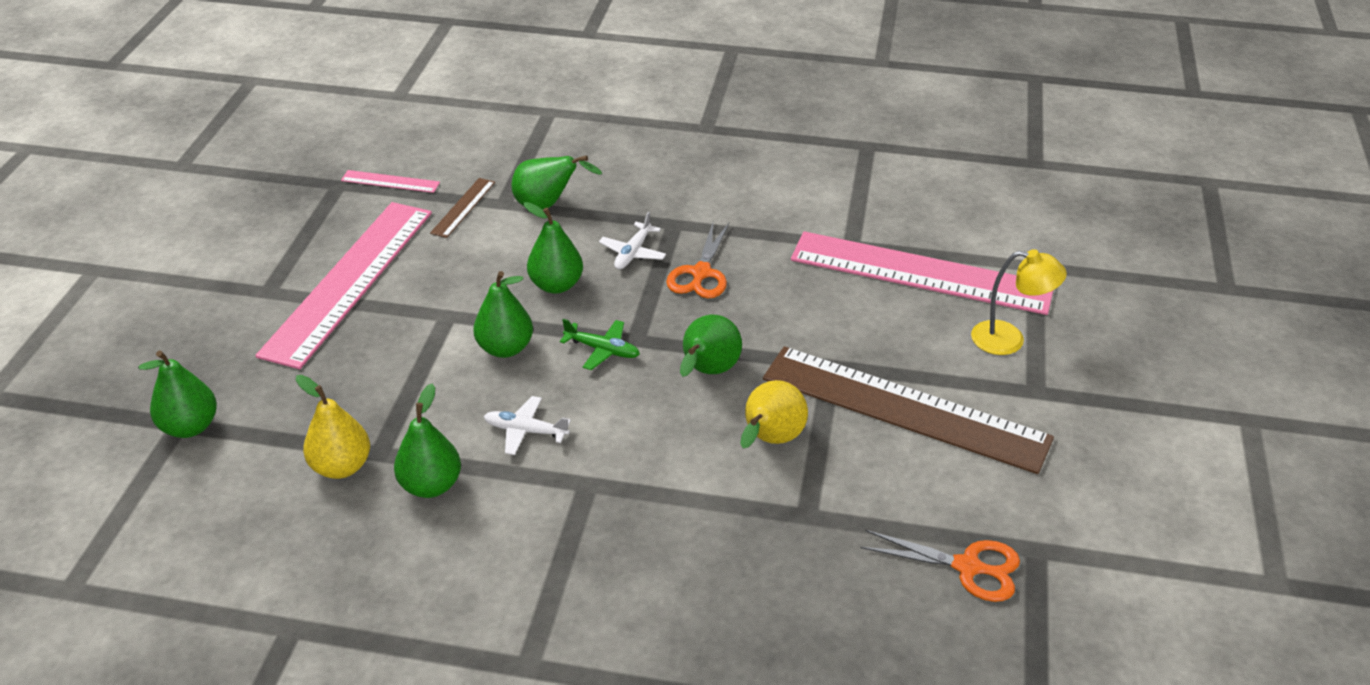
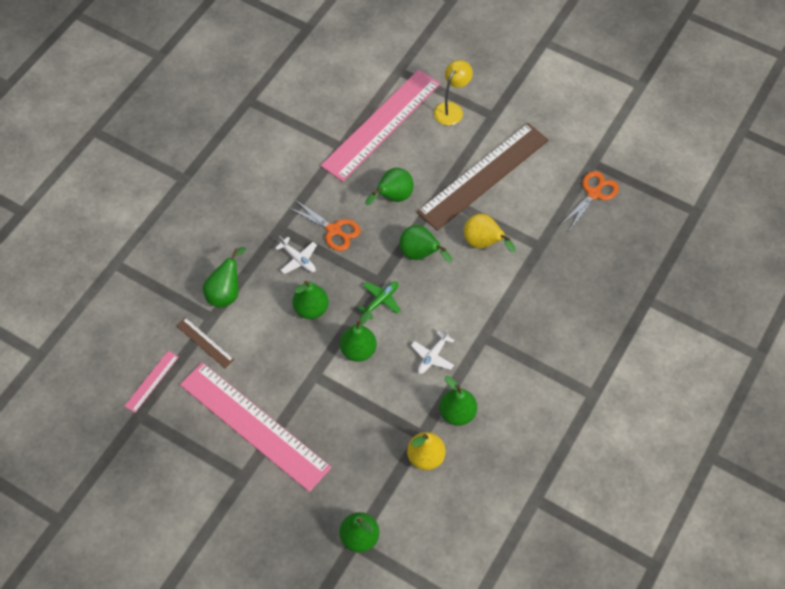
camera: 70 degrees left, 20 degrees up
(795, 317) = (393, 197): none -> green pear

